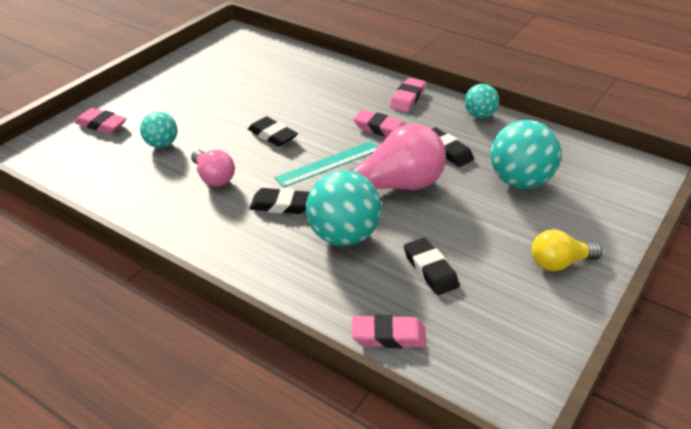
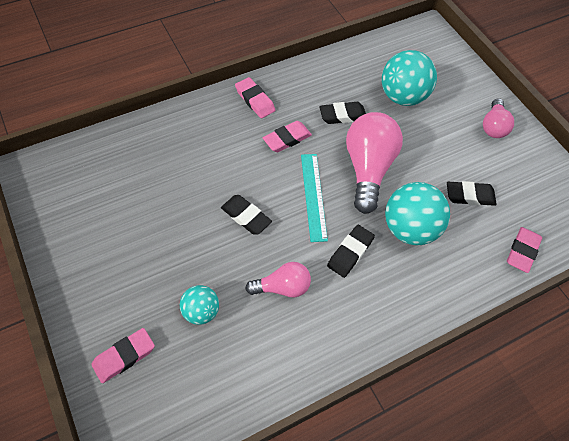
camera: 65 degrees left, 20 degrees up
(272, 135) = (246, 216): black eraser -> black eraser turned 60 degrees clockwise
(479, 115) = (309, 72): turquoise ball -> none
(559, 263) = (493, 126): yellow light bulb -> pink light bulb

